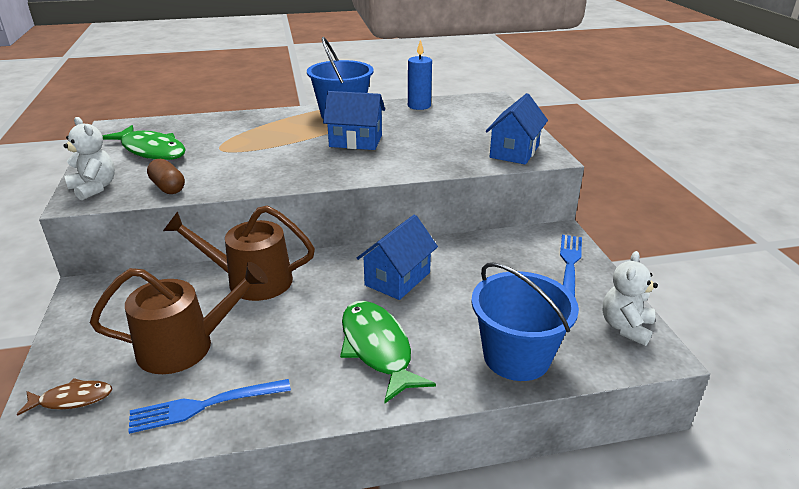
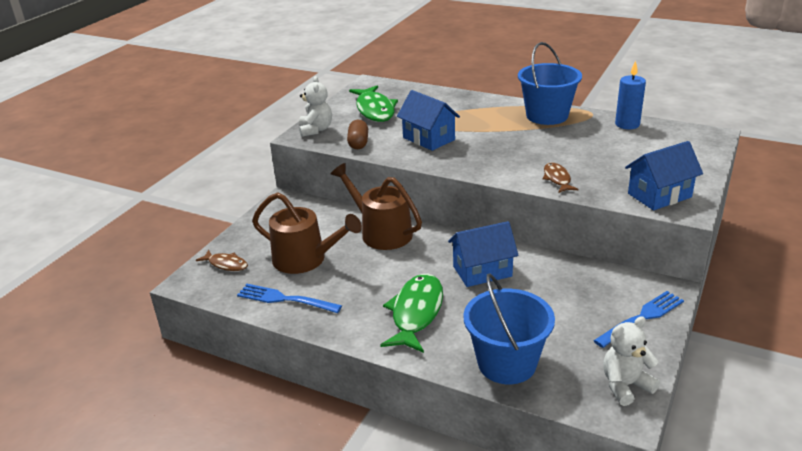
camera: 40 degrees right, 0 degrees up
(355, 141) = (529, 144): blue house -> blue house (428, 139)
(418, 163) = (557, 179): none -> brown fish

